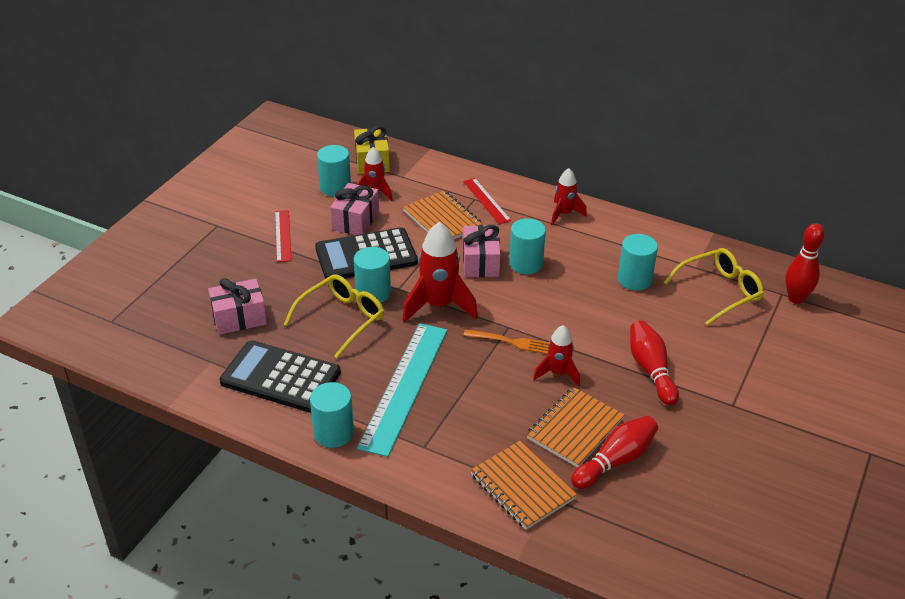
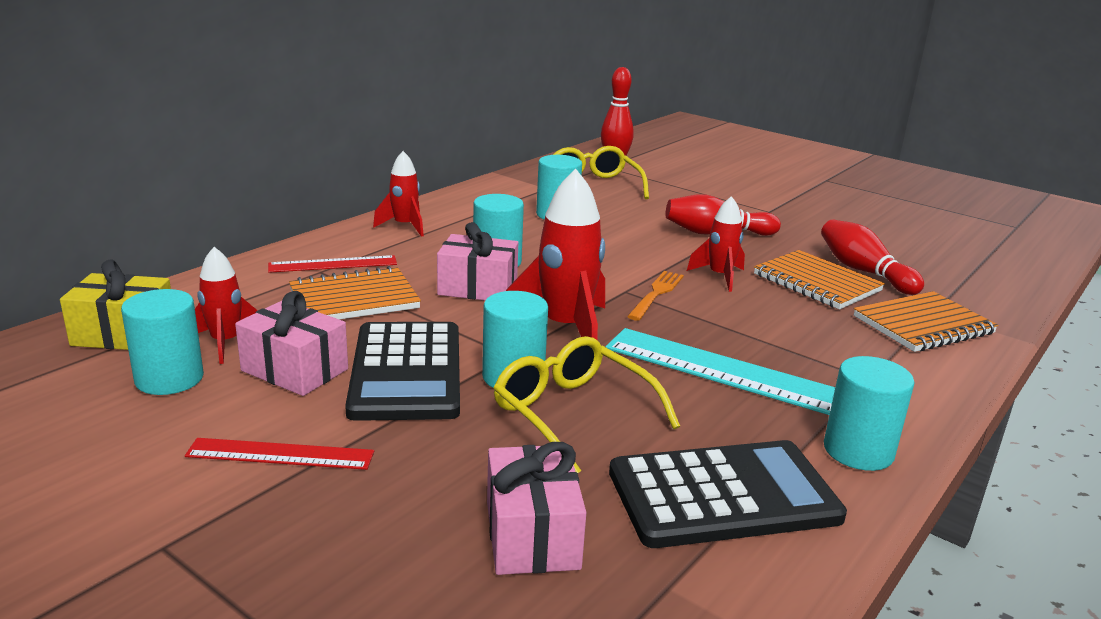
camera: 80 degrees left, 15 degrees down
(280, 377) = (723, 495): black calculator -> black calculator turned 135 degrees counterclockwise

